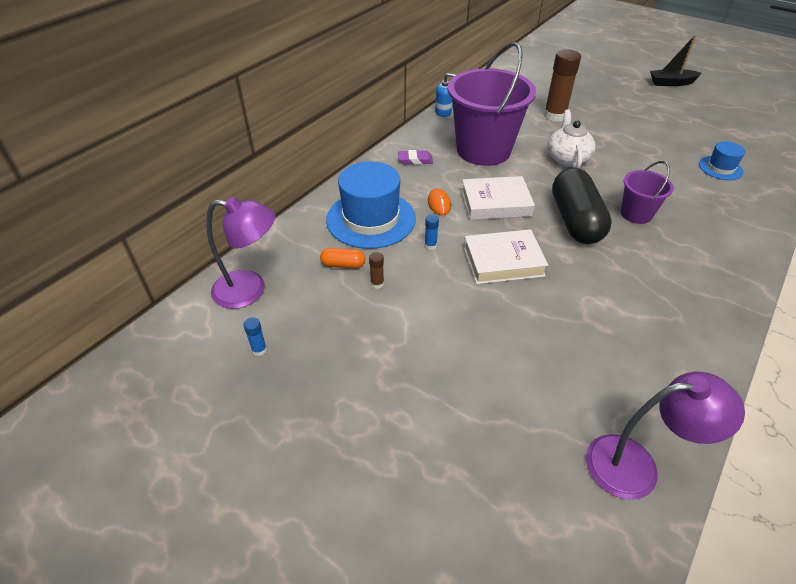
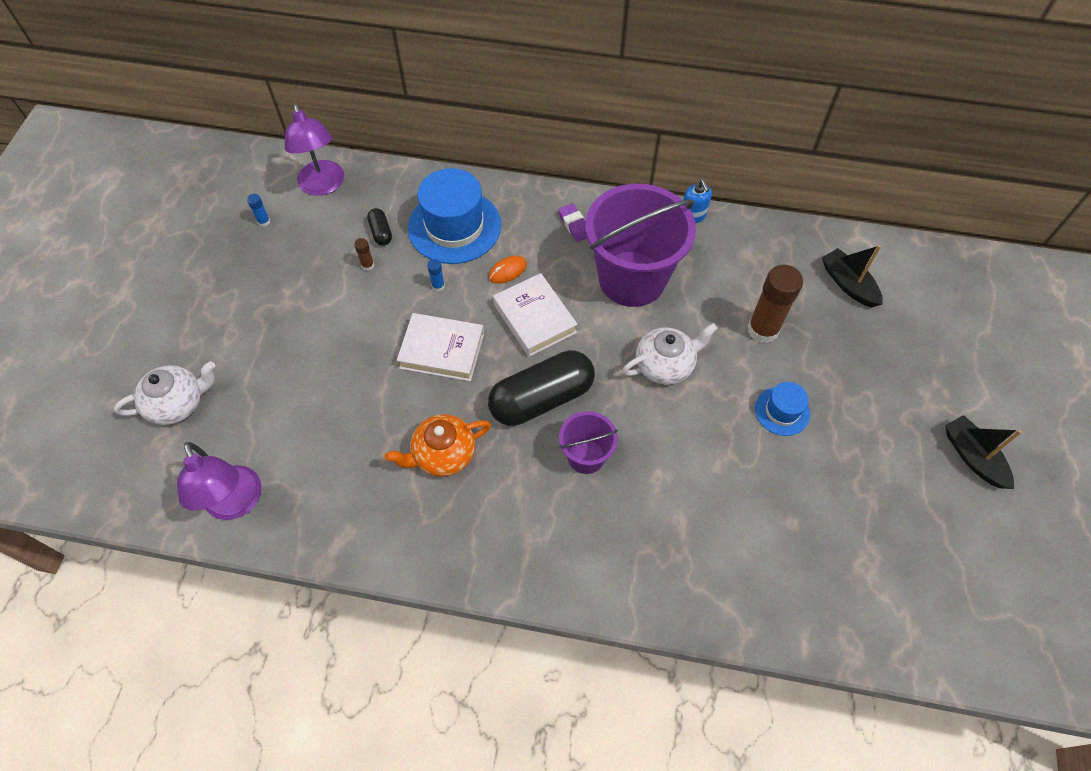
camera: 65 degrees right, 15 degrees up
(343, 265) = (381, 232): orange capsule -> black capsule
(477, 497) = (178, 403): none -> white teapot
(503, 261) = (442, 350): white book -> white book turned 45 degrees counterclockwise
(534, 80) = (848, 284): none -> black boat
(614, 289) = (443, 454): none -> orange teapot
(720, 168) = (748, 543): blue hat -> blue hat (782, 411)

